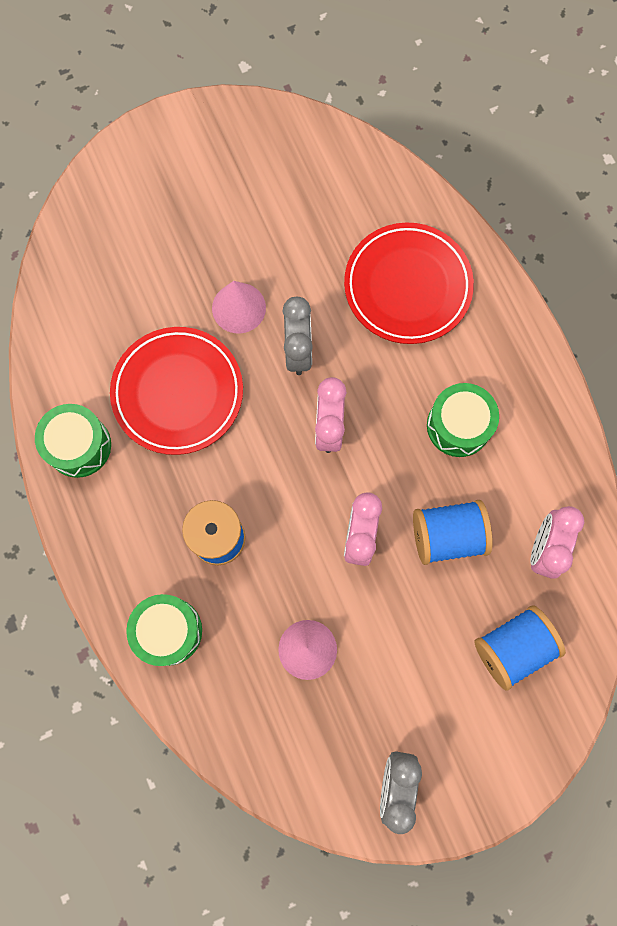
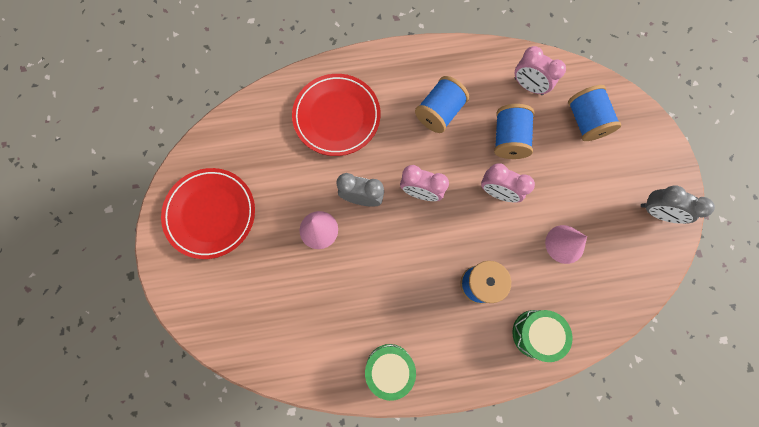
camera: 75 degrees left, 0 degrees up
(178, 392) = (369, 287): red plate -> red plate (210, 214)
(458, 425) = (439, 112): green drum -> blue spool

